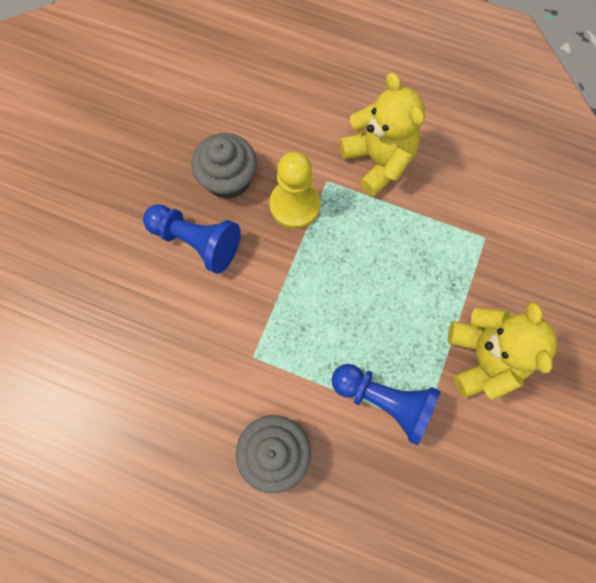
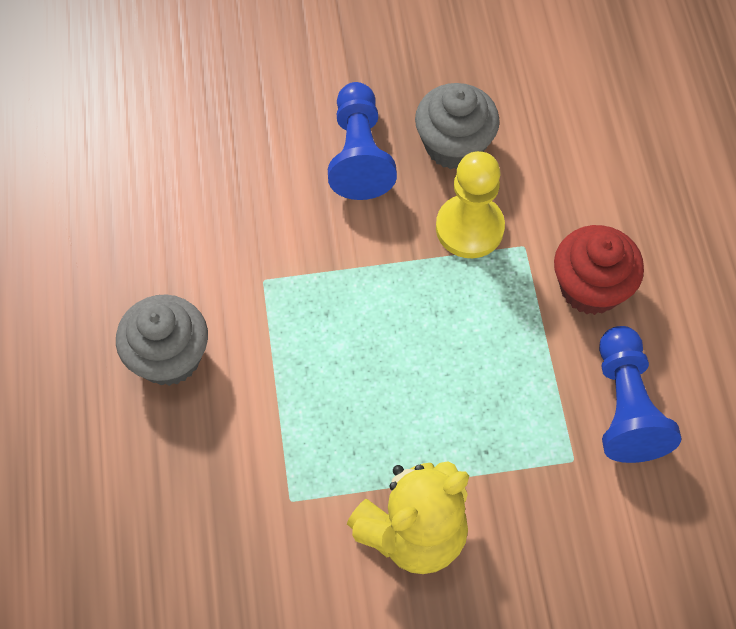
camera: 60 degrees right, 10 degrees down
(378, 160) = (590, 287): yellow teddy bear -> red cupcake
(385, 401) = (294, 443): blue pawn -> blue pawn (625, 406)

